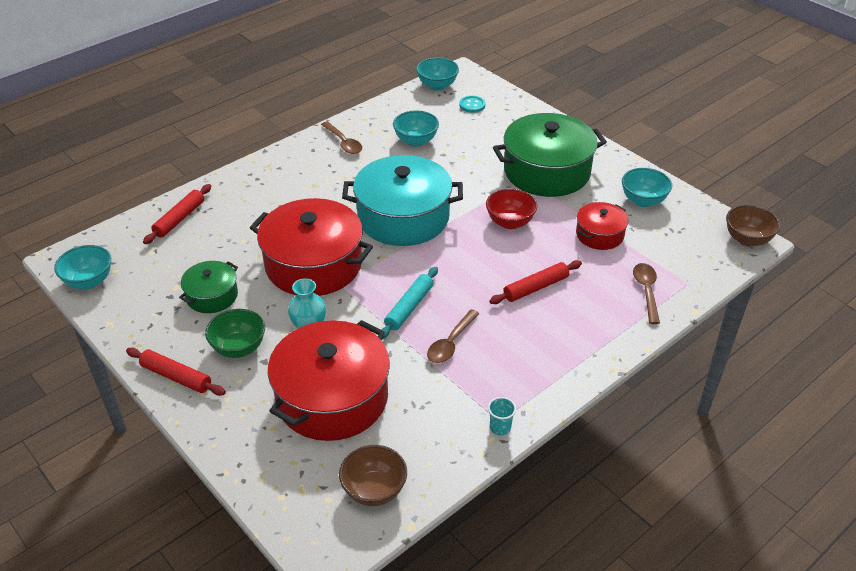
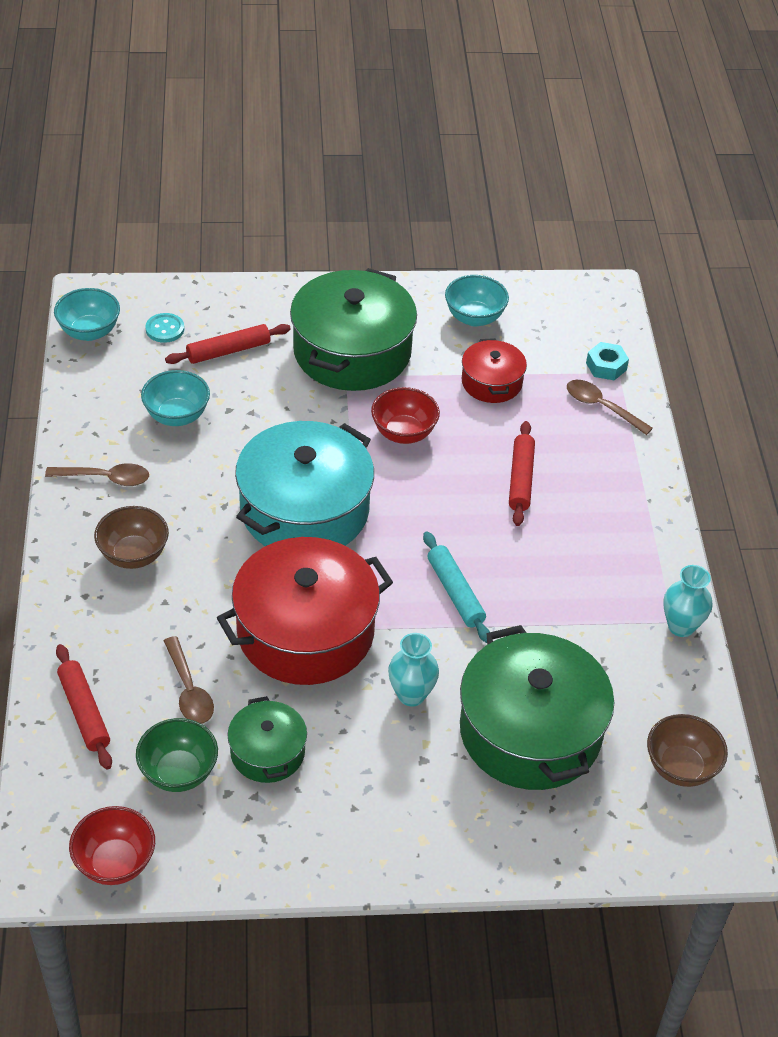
camera: 55 degrees left, 5 degrees up
(89, 281) = (115, 863): turquoise bowl -> red bowl
(176, 377) = (375, 853): red rolling pin -> red rolling pin (228, 351)
(239, 348) = (381, 772): green bowl -> green bowl (178, 772)
(332, 398) = (530, 731): red pot -> green pot
(451, 343) = (538, 592): brown spoon -> brown spoon (189, 690)
(500, 428) = (681, 626): turquoise cup -> turquoise vase
(685, 275) = (606, 366): none -> turquoise nut
(747, 239) = (600, 292): brown bowl -> brown bowl (133, 555)

